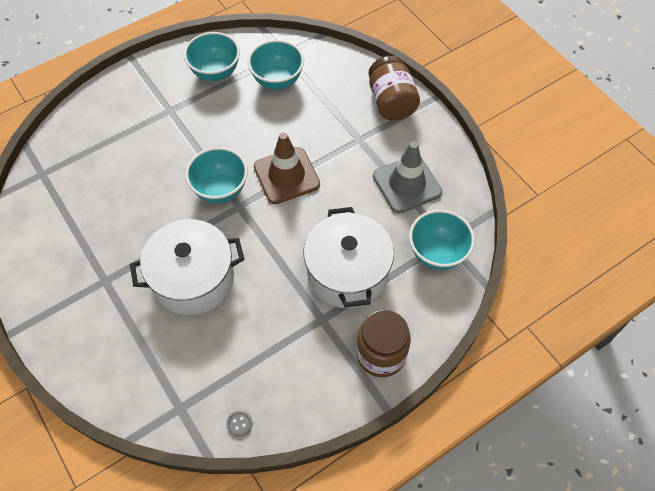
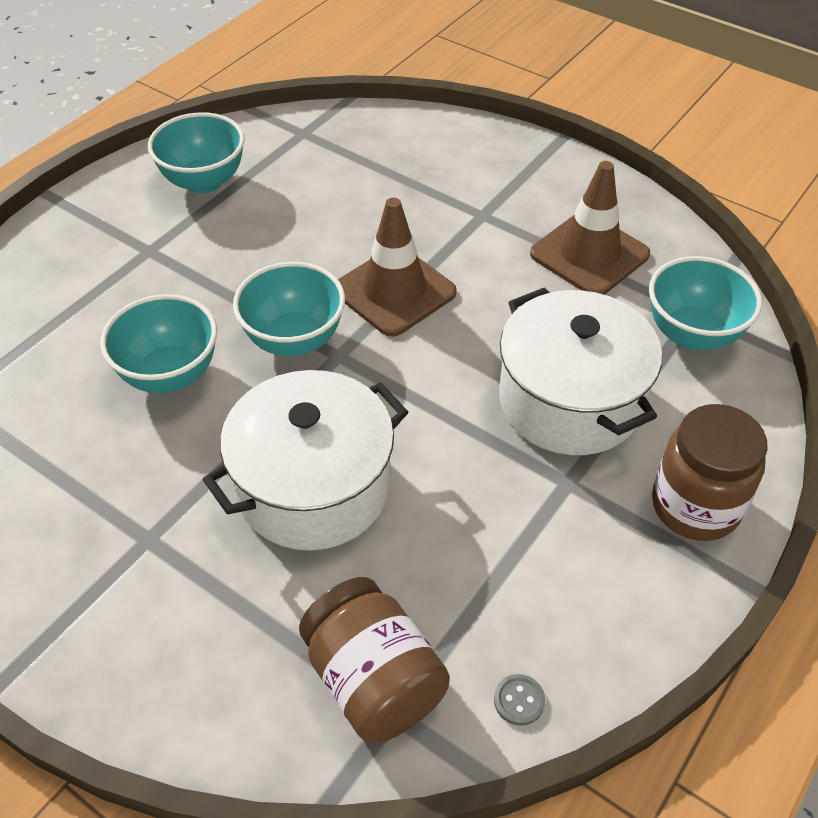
camera: 20 degrees left, 10 degrees down
(277, 81) = (311, 169): turquoise bowl -> turquoise bowl (170, 375)
(391, 102) = (502, 156): brown jar -> brown jar (374, 681)
(407, 184) = (589, 254): grey traffic cone -> brown traffic cone

